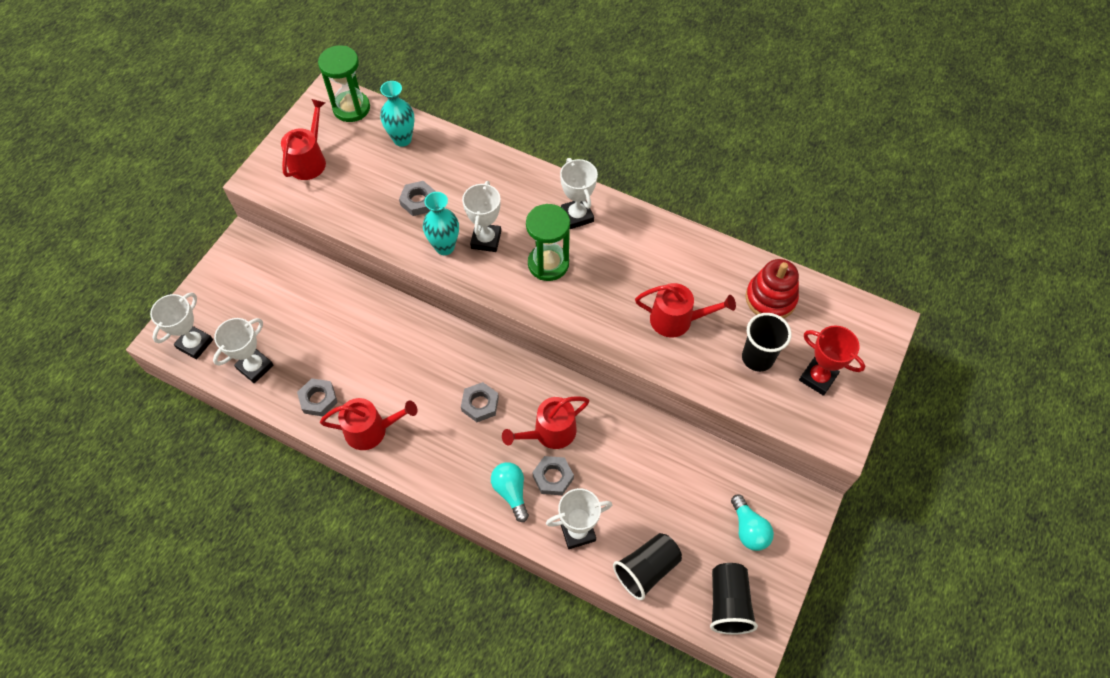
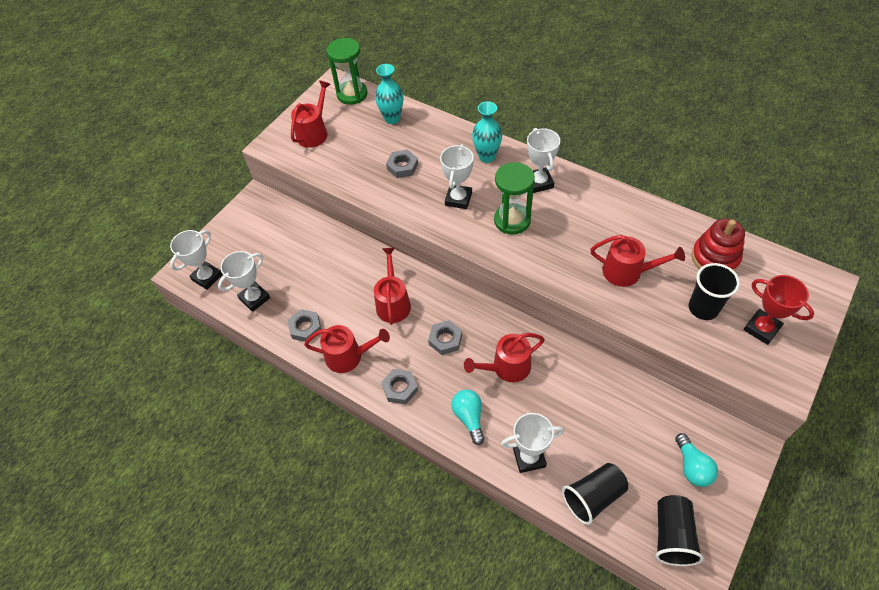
camera: 10 degrees right, 5 degrees down
(418, 364) = (393, 303): none -> red watering can
(444, 247) = (422, 203): turquoise vase -> turquoise vase (487, 157)
(553, 477) = (508, 407): grey nut -> grey nut (400, 388)

